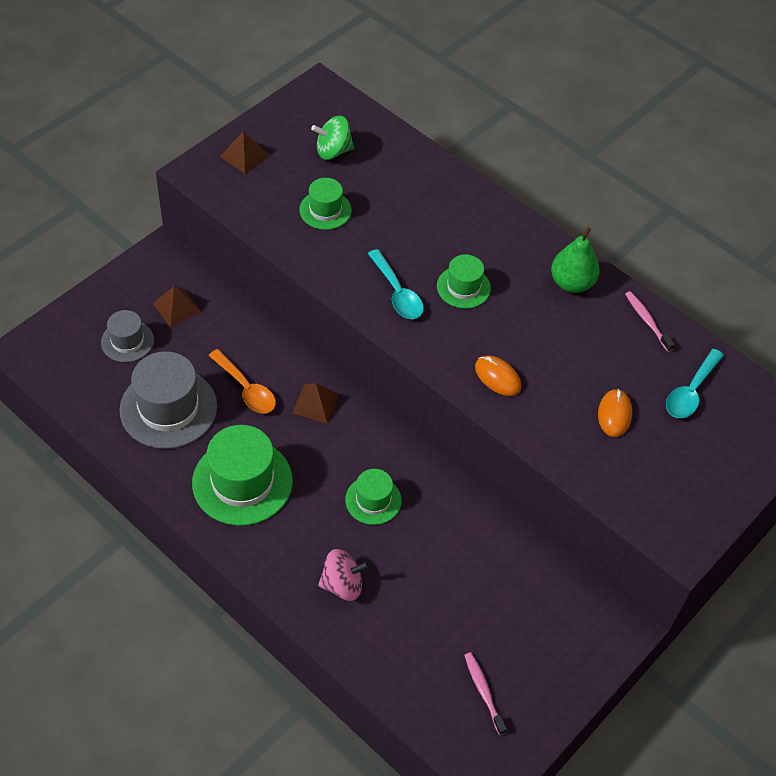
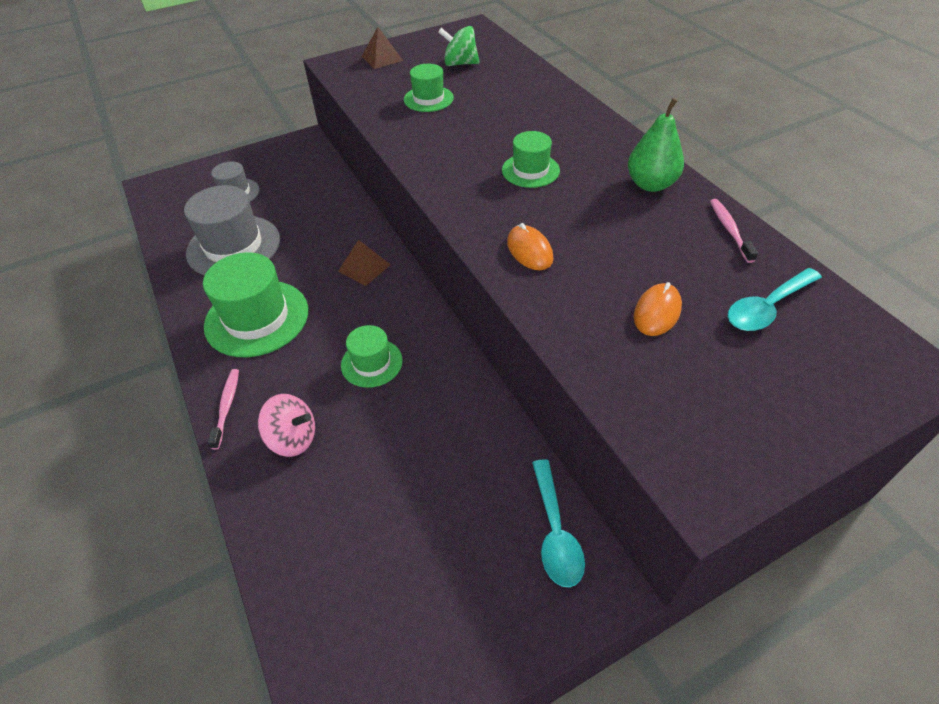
camera: 25 degrees right, 5 degrees down
(176, 307) = (291, 177): brown pyramid -> none
(246, 389) = (309, 244): orange spoon -> none
(397, 293) = (460, 165): turquoise spoon -> turquoise spoon (555, 532)
(483, 691) = (386, 614): pink toothbrush -> pink toothbrush (227, 407)

